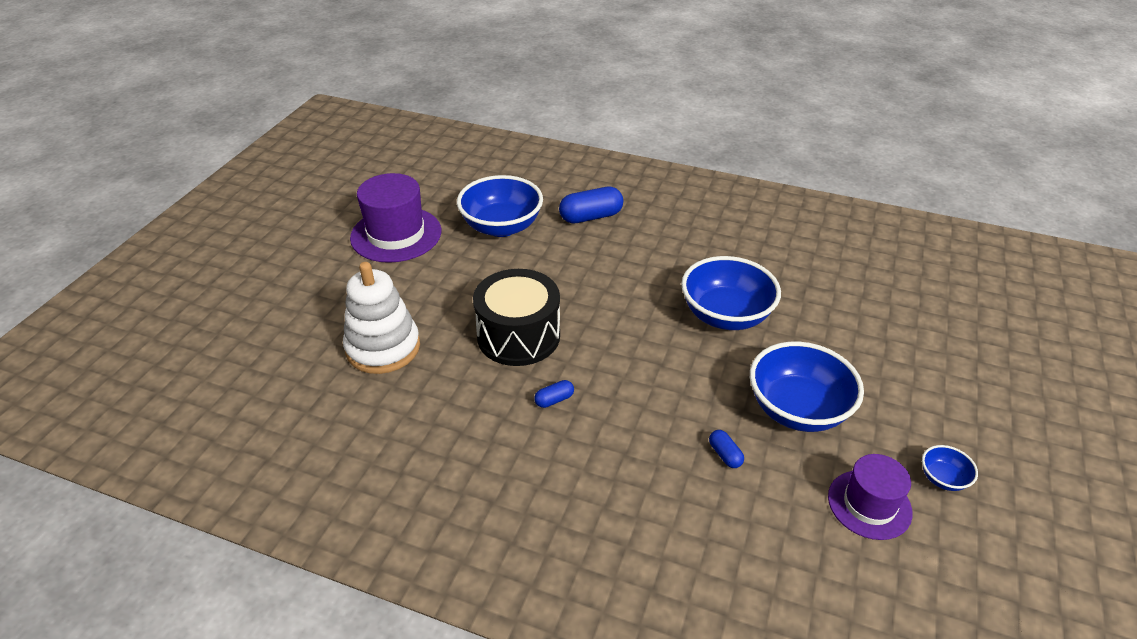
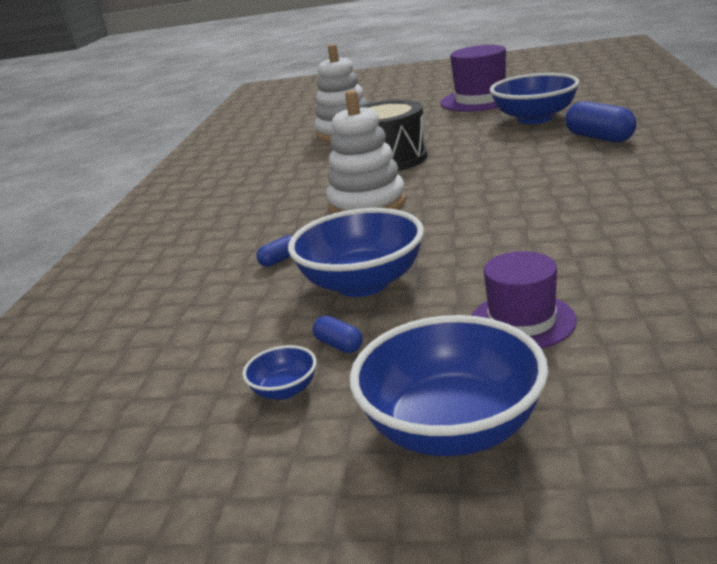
camera: 80 degrees right, 15 degrees down
(554, 400) = (319, 187): blue capsule -> blue capsule (339, 345)
(631, 375) = (367, 204): none -> white stacking toy
(725, 315) = (496, 222): blue bowl -> blue bowl (452, 428)
(869, 504) = (231, 343): purple hat -> purple hat (522, 321)

